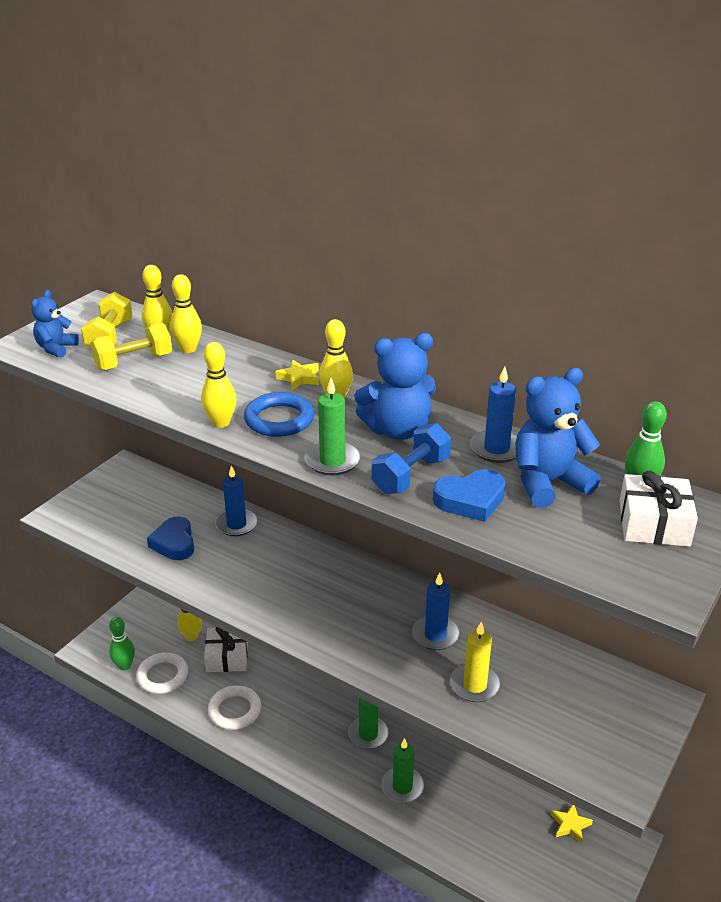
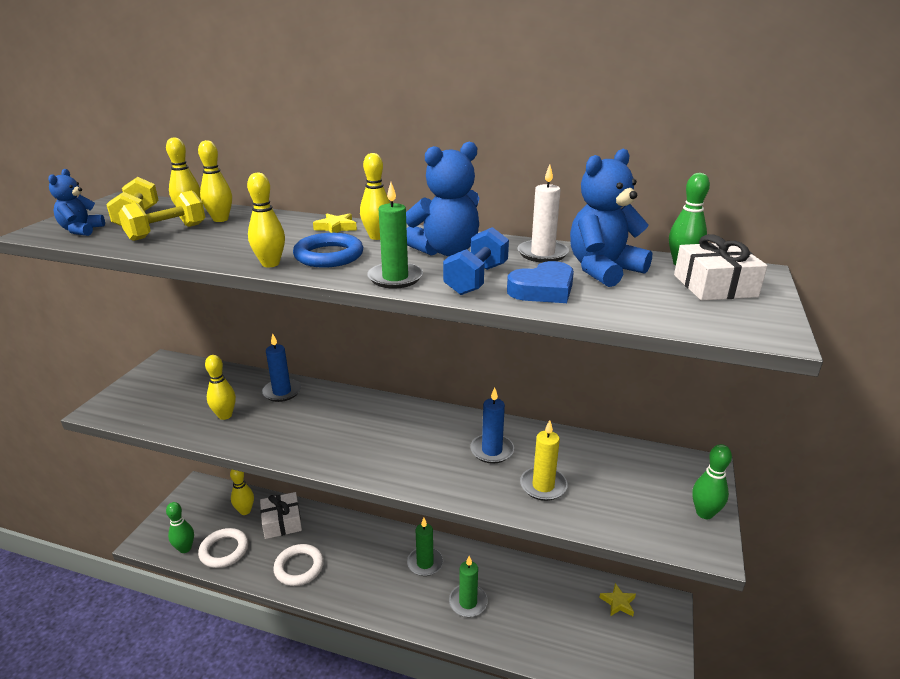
camera: 15 degrees left, 5 degrees down
(174, 543) = (225, 415): blue heart -> yellow bowling pin
(496, 449) = (542, 254): blue candle -> white candle
(636, 750) = (704, 513): none -> green bowling pin

